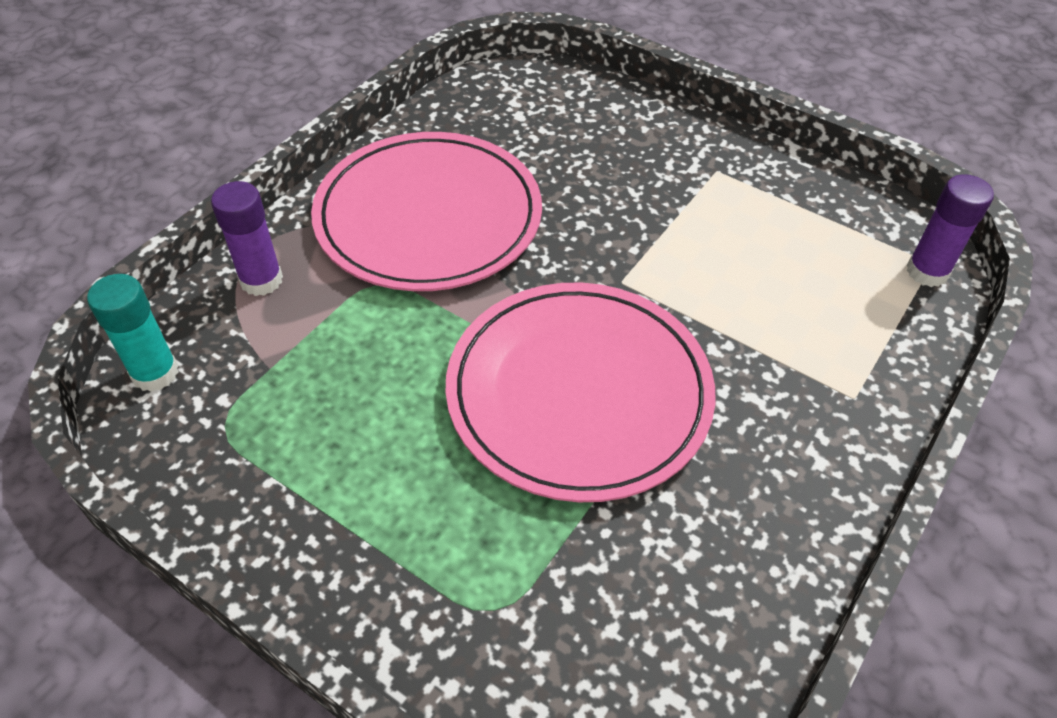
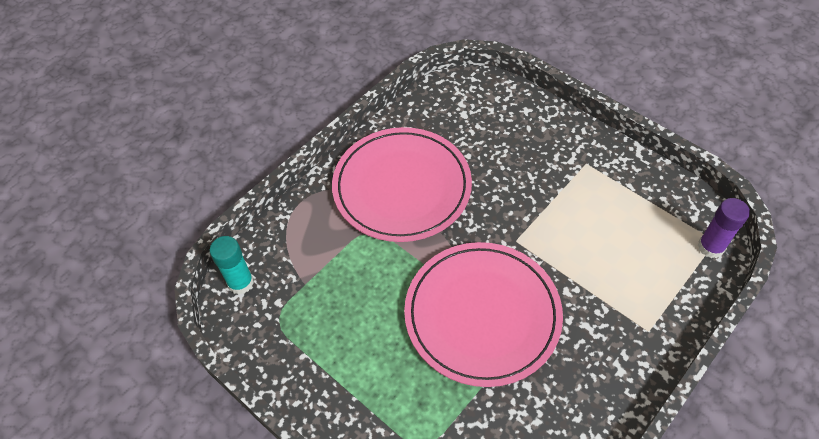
camera: 10 degrees right, 5 degrees up
(261, 280) = (301, 225): purple glue stick -> none

